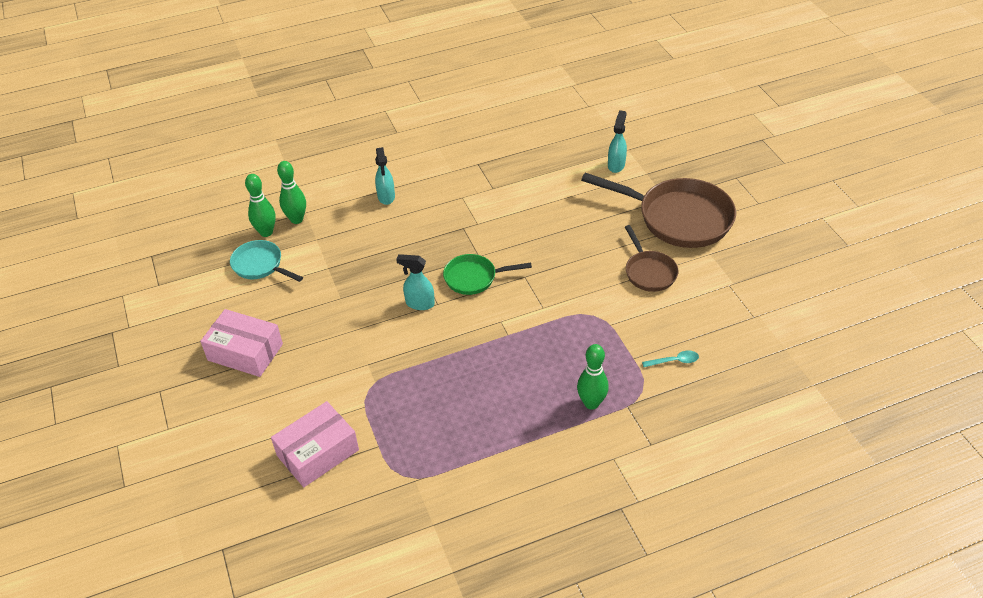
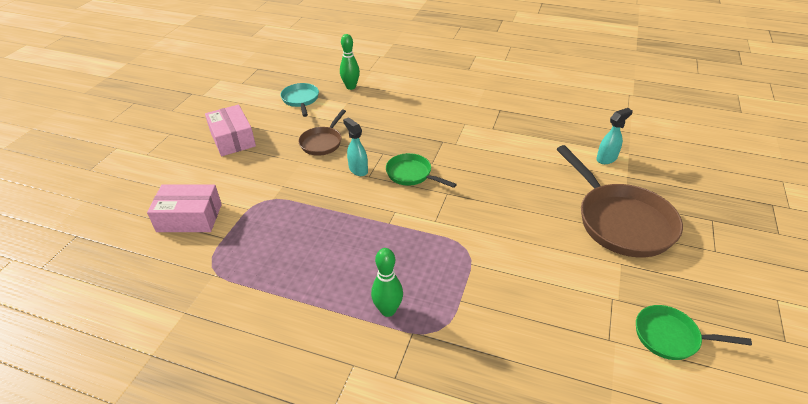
camera: 40 degrees right, 5 degrees down
(266, 232) = (326, 85): green bowling pin -> none
(386, 197) = (416, 100): turquoise spray bottle -> none
(649, 272) = (548, 245): brown pan -> brown pan (322, 142)
(674, 361) = (492, 326): turquoise spoon -> none
(787, 288) = (671, 337): none -> green pan

